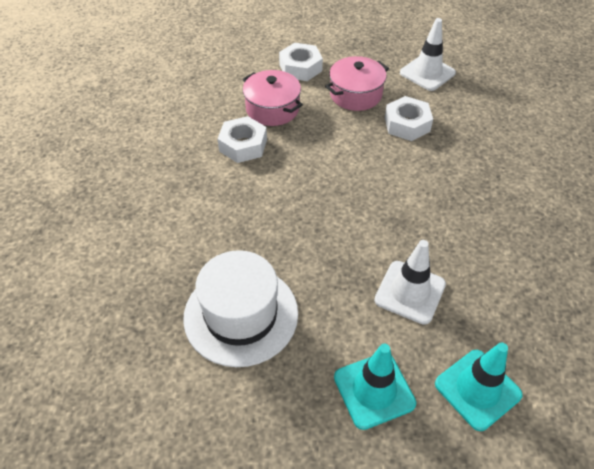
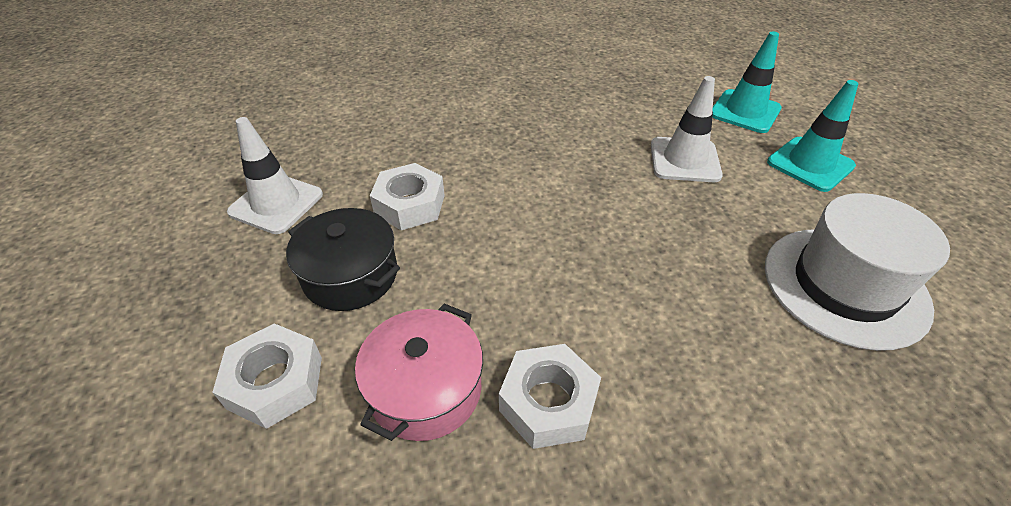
camera: 110 degrees left, 5 degrees down
(355, 94) = (350, 275): pink pot -> black pot

